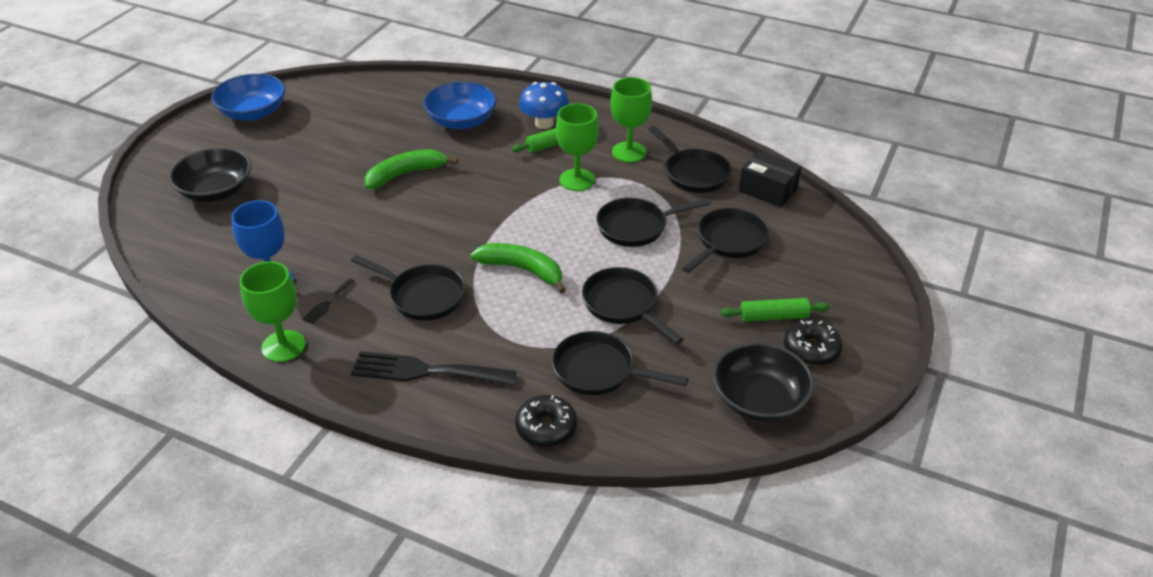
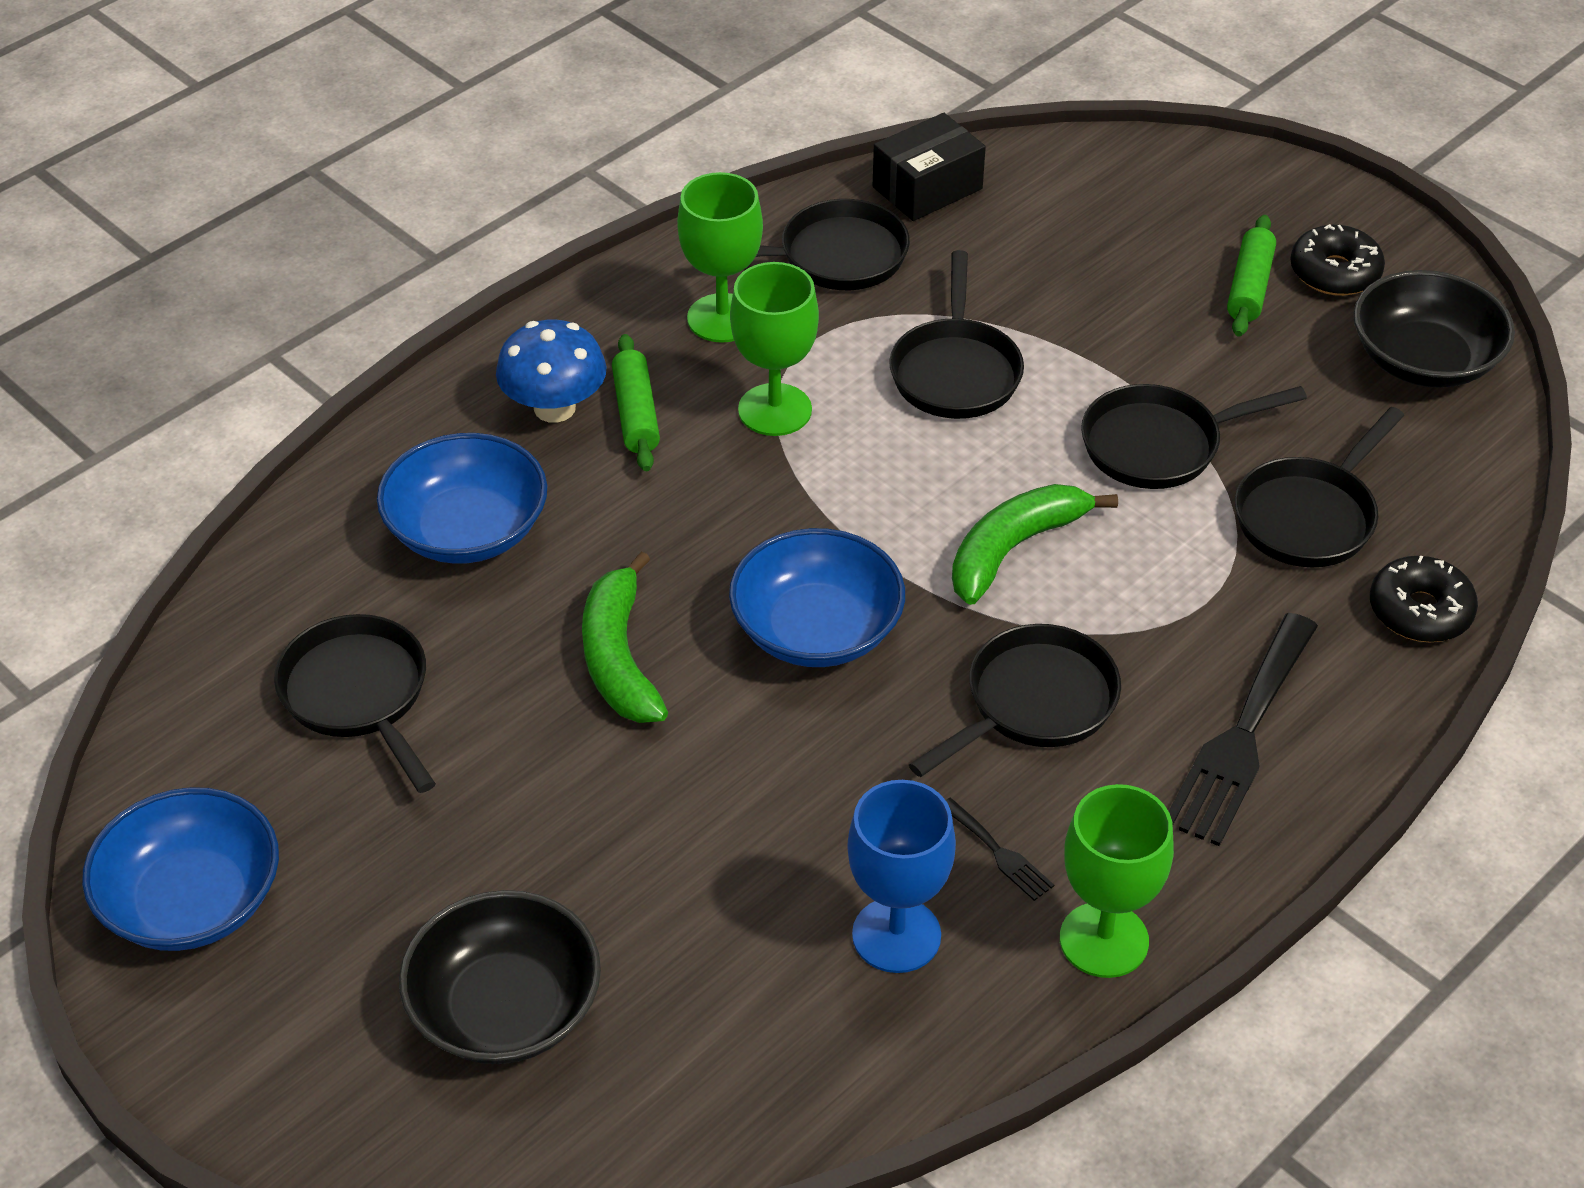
camera: 70 degrees left, 5 degrees up
(443, 222) = (816, 629): none -> blue bowl
(728, 242) = (1046, 276): black pan -> black pan (359, 696)

